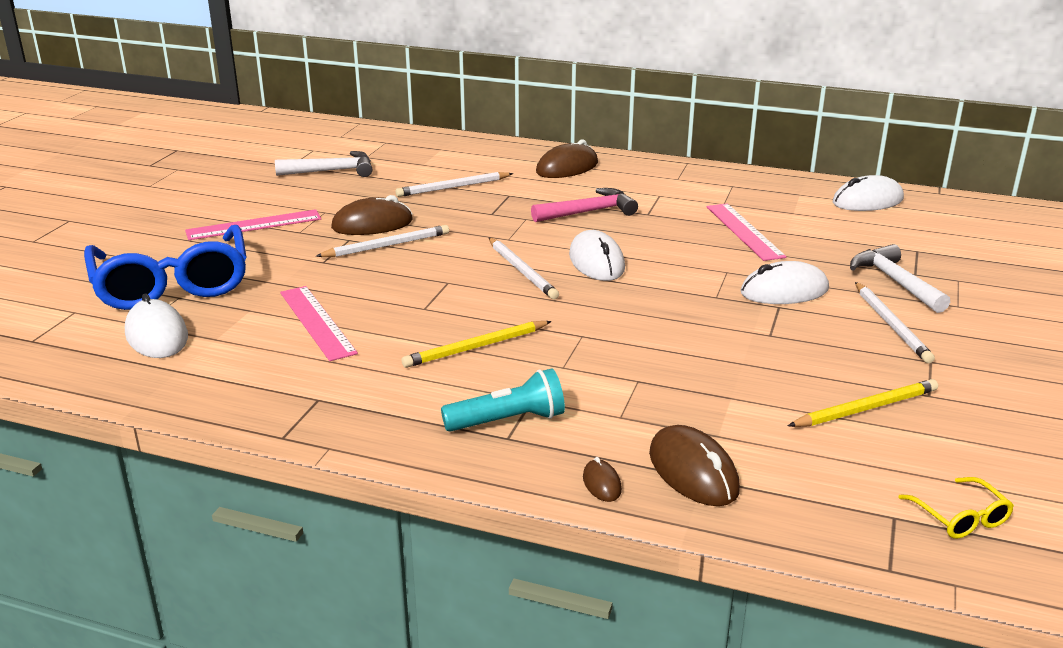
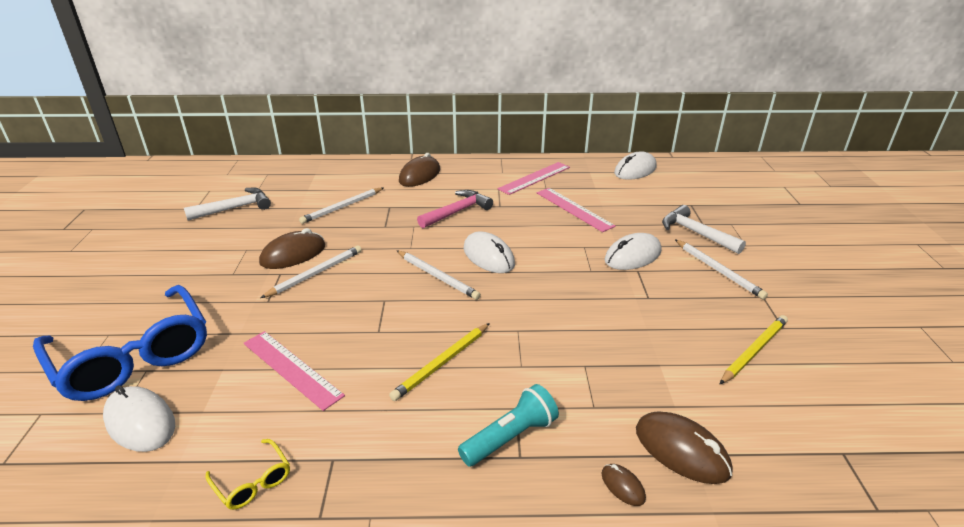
camera: 20 degrees left, 5 degrees up
(254, 225) = (188, 274): pink ruler -> pink ruler (534, 178)
(960, 517) = (882, 439): yellow glasses -> yellow glasses (252, 481)

